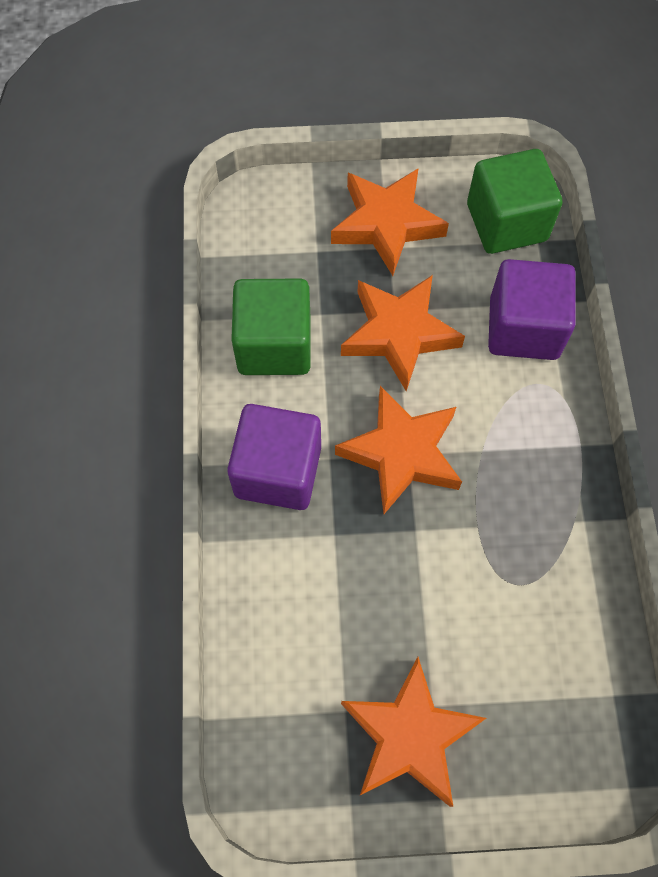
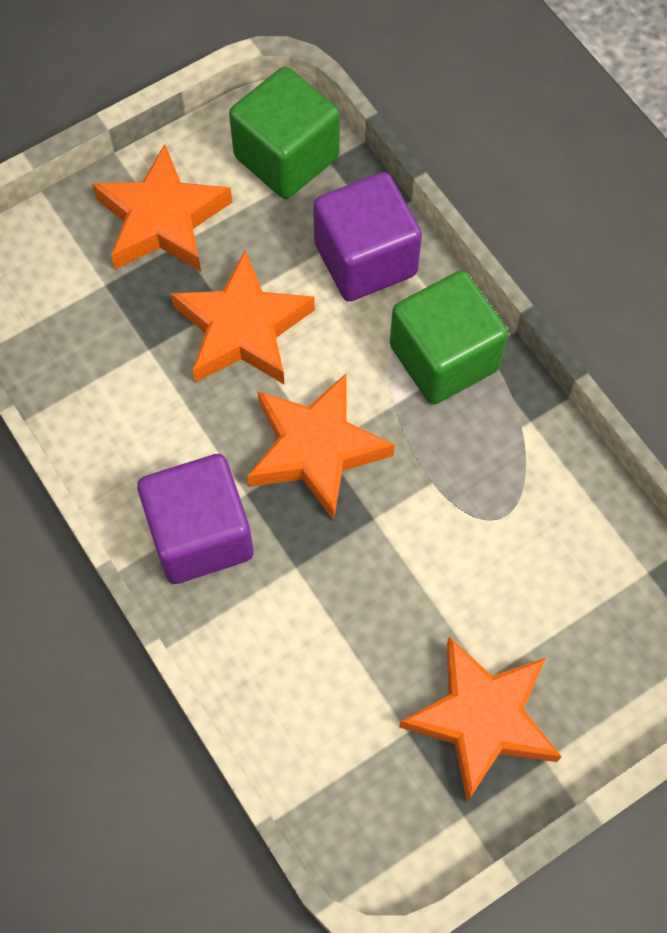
camera: 30 degrees left, 0 degrees up
(274, 345) = (118, 407): green cube -> green cube (444, 358)

